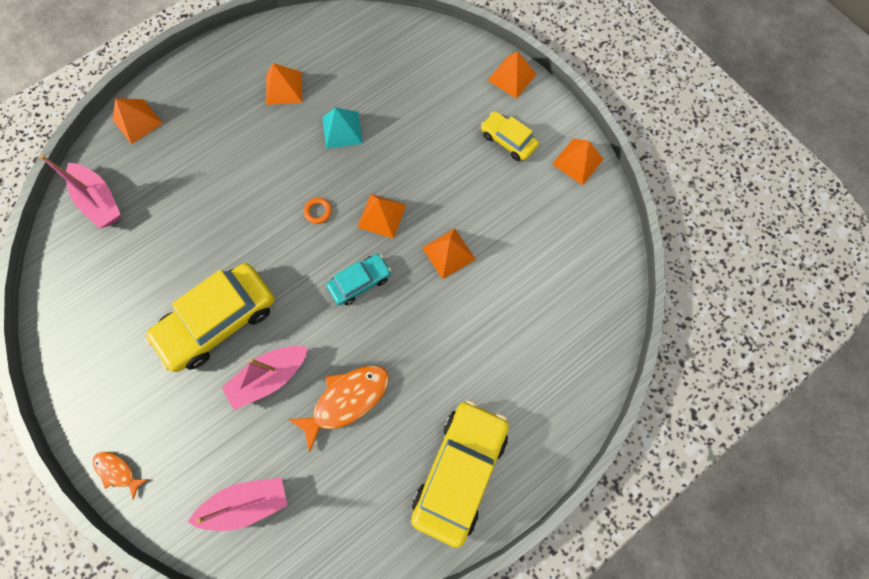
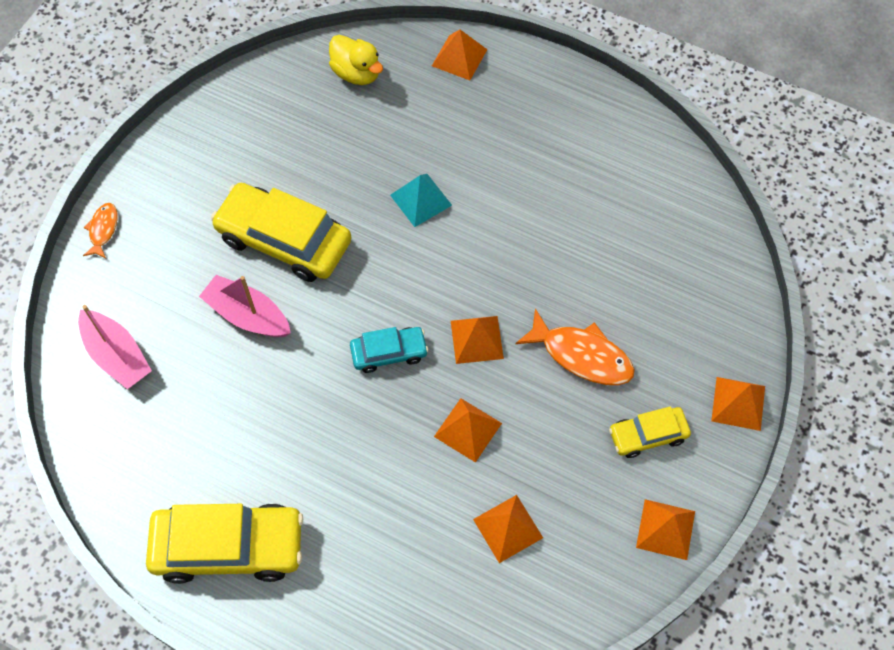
camera: 65 degrees right, 10 degrees down
(100, 201) = (356, 73): pink boat -> yellow duck
(284, 88) = (576, 169): orange pyramid -> orange pyramid (508, 528)
(318, 211) = (448, 274): orange ring -> none
(342, 130) = (558, 251): turquoise pyramid -> turquoise pyramid (420, 200)
(346, 400) = (255, 399): orange fish -> orange fish (581, 355)
(360, 282) = (389, 353): turquoise car -> turquoise car turned 45 degrees counterclockwise
(508, 140) = (648, 435): yellow car -> yellow car turned 120 degrees counterclockwise

